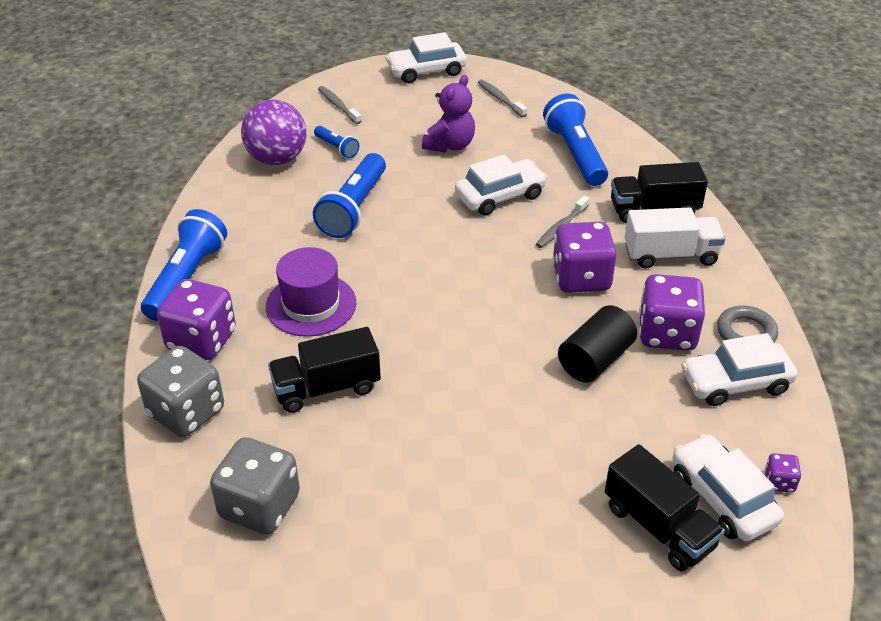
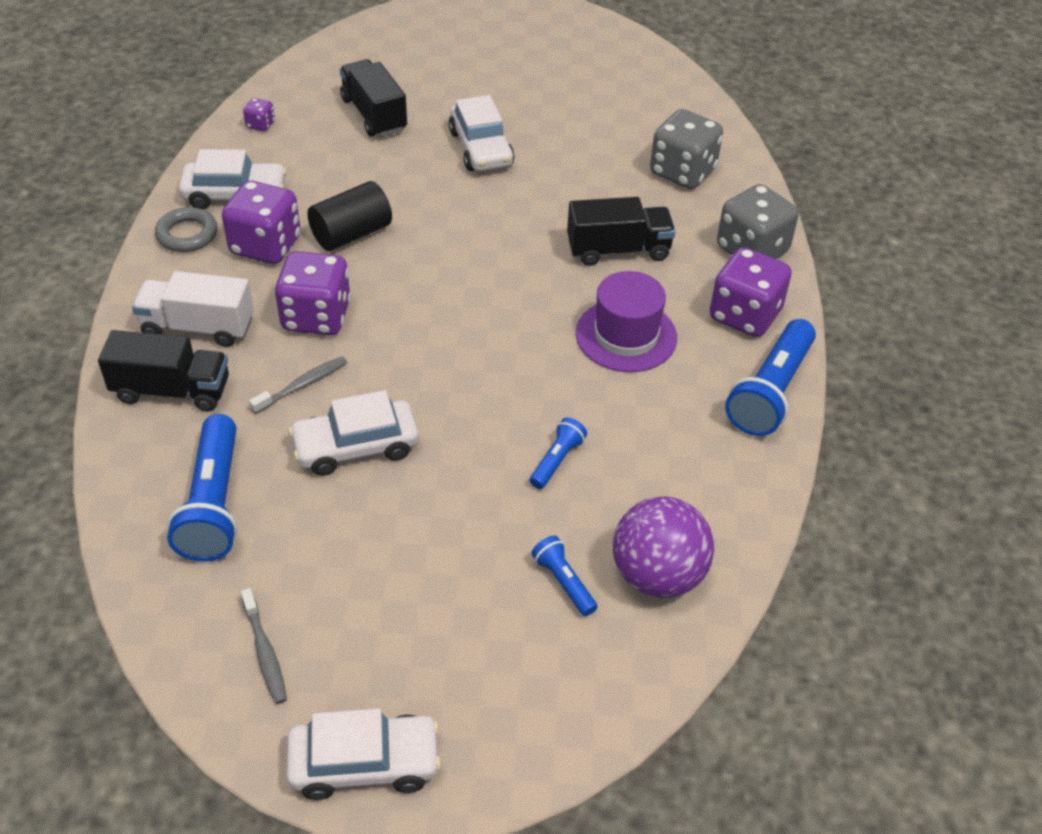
camera: 170 degrees left, 5 degrees up
(338, 105) = (547, 689): grey toothbrush -> none
(353, 208) = (557, 460): blue flashlight -> blue flashlight, size x0.51
(450, 145) = (389, 556): purple teddy bear -> none
(722, 498) = (313, 123): white car -> white car (481, 148)

